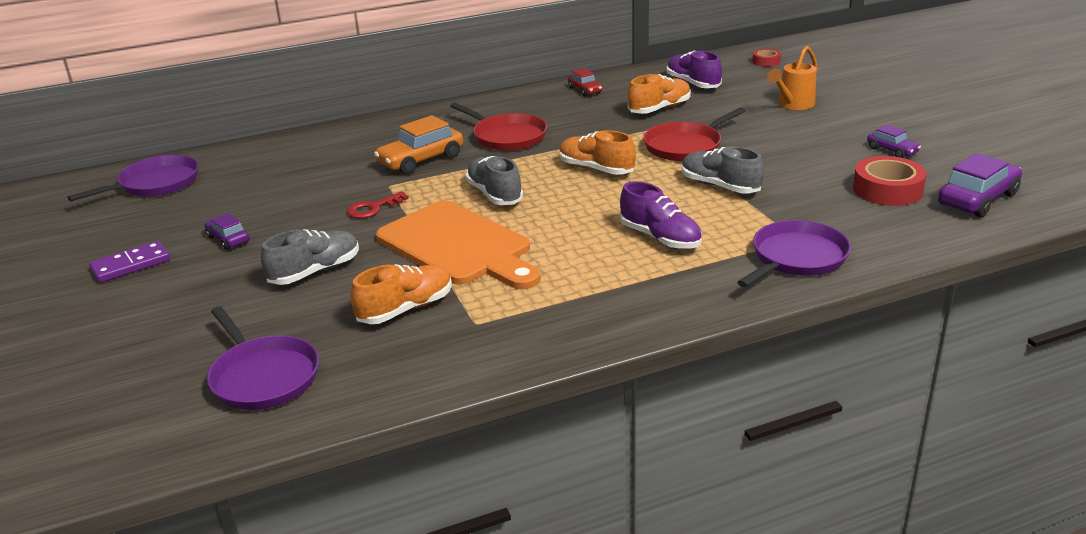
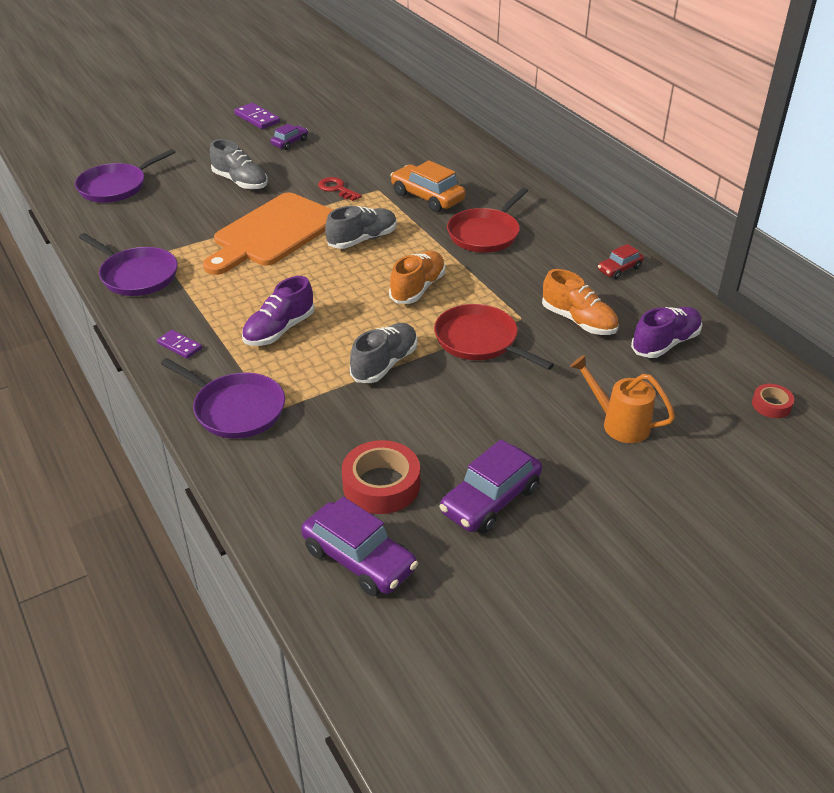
camera: 80 degrees right, 10 degrees up
(156, 184) = (376, 100): purple pan -> purple pan (137, 275)
(406, 309) = (184, 223): orange shoe -> none
(686, 296) = (180, 346): none -> purple domino
(892, 150) = (490, 500): purple car -> purple car, size x1.78

